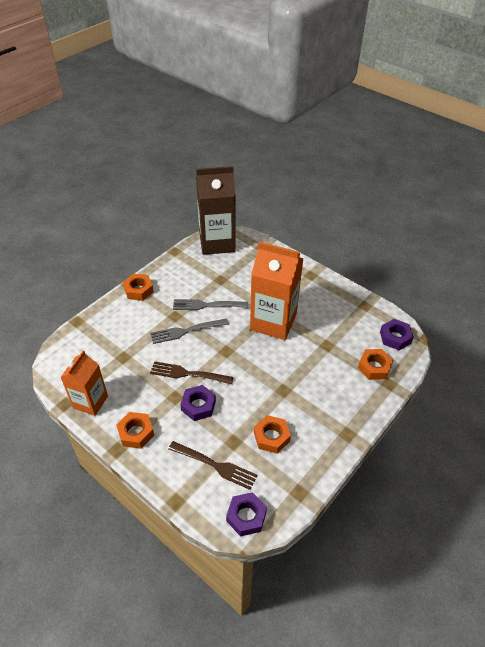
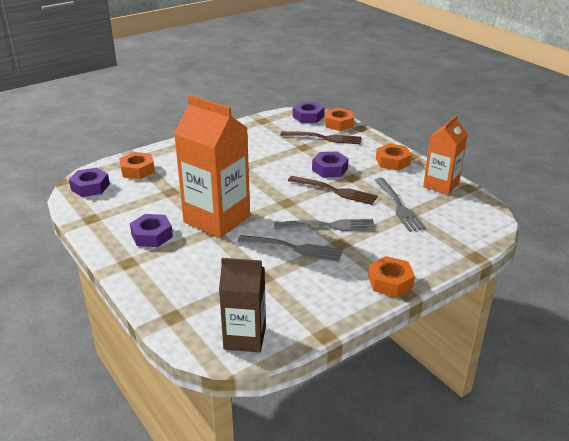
camera: 165 degrees left, 15 degrees down
(131, 364) = (398, 206): none -> grey fork
(215, 465) = (324, 138): brown fork -> brown fork turned 150 degrees clockwise
(217, 242) = (245, 338): brown carton -> brown carton, size x0.61
(271, 437) = (269, 145): orange nut -> orange nut (339, 123)
(310, 298) = (152, 235): none -> purple nut

